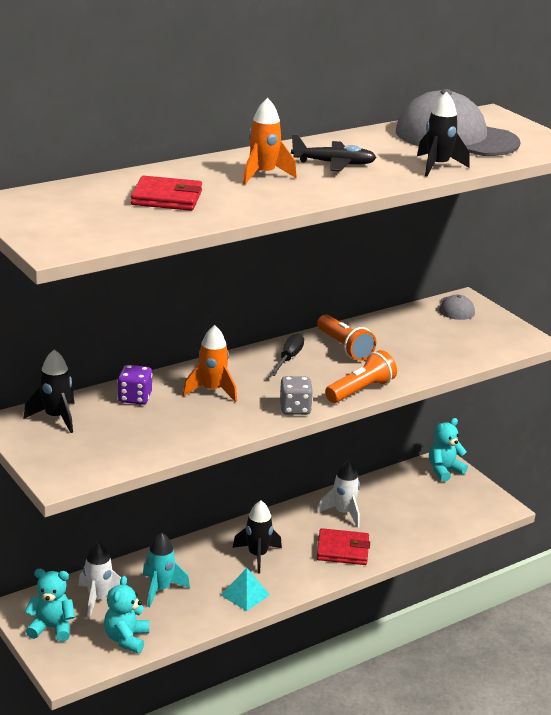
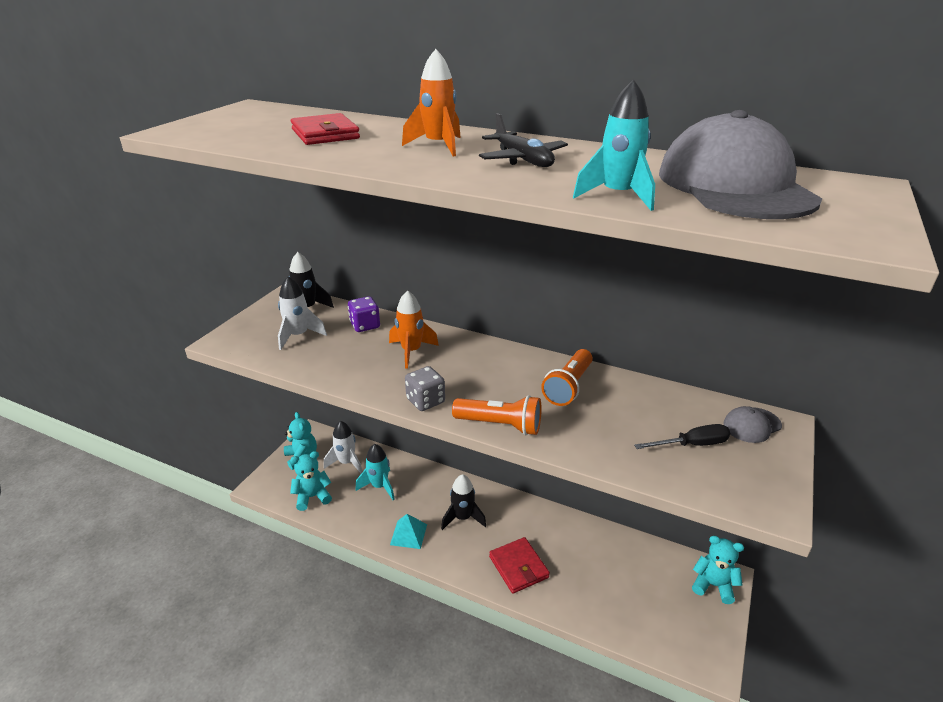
camera: 60 degrees right, 5 degrees up
(289, 358) = (509, 366): black screwdriver -> black screwdriver (692, 445)
(343, 513) = (569, 543): white rocket -> white rocket (298, 336)
(437, 166) = (617, 196): black rocket -> turquoise rocket

